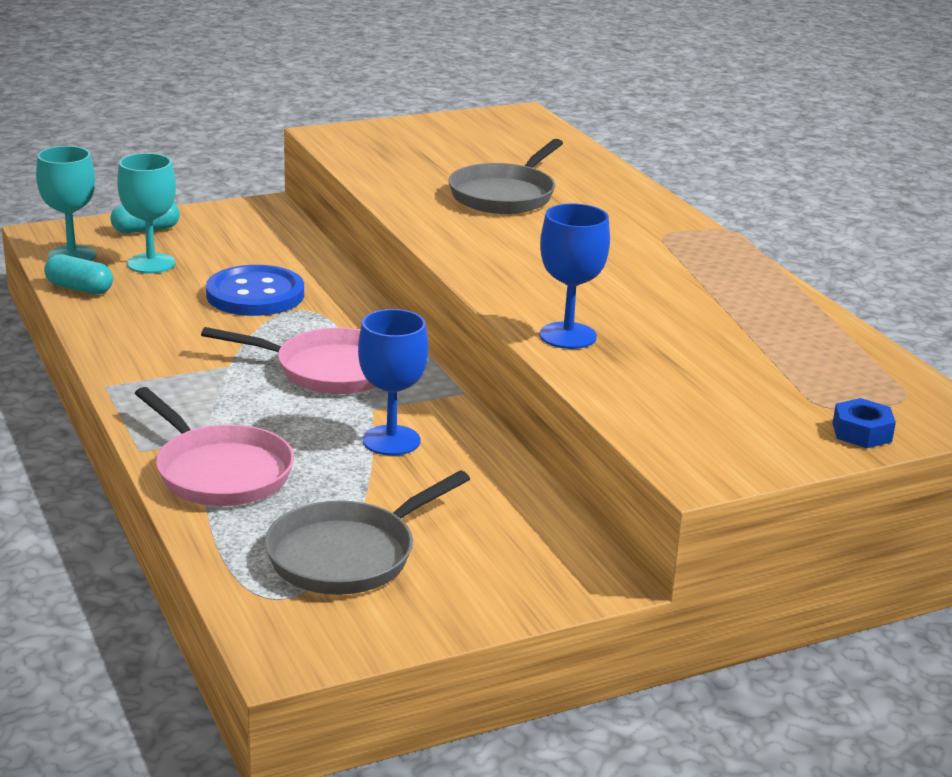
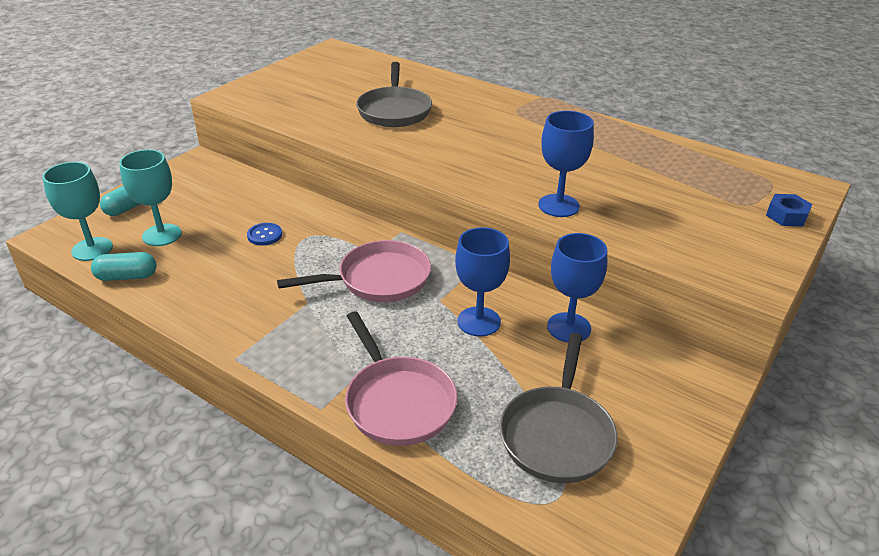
camera: 30 degrees left, 10 degrees up
(219, 472) = (397, 401): pink pan -> pink pan turned 45 degrees clockwise
(255, 295) = (264, 235): blue button -> blue button, size x0.46
(488, 480) = (569, 327): none -> blue goblet

